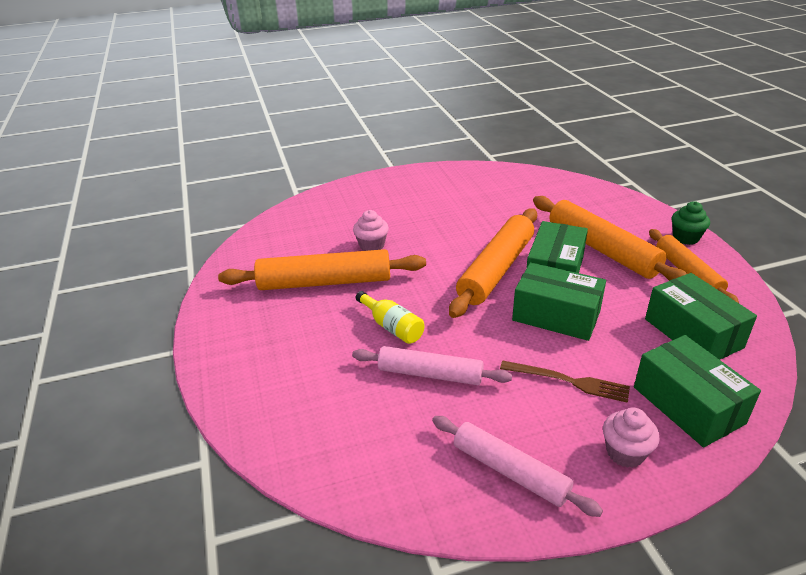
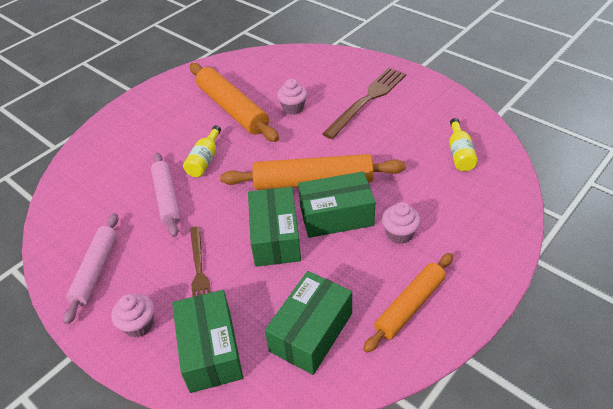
camera: 60 degrees right, 10 degrees up
(410, 205) = (367, 100): none -> brown fork
(528, 191) = (459, 154): none -> yellow bottle
(602, 249) = (399, 234): orange rolling pin -> pink cupcake
(685, 238) = (477, 289): green cupcake -> none
(688, 405) = (211, 350): green box -> green box turned 45 degrees counterclockwise

